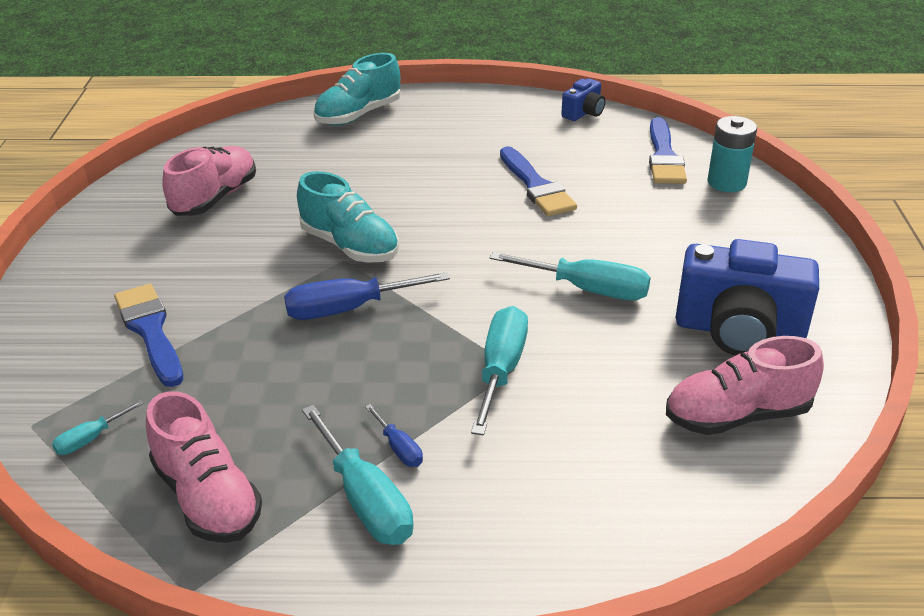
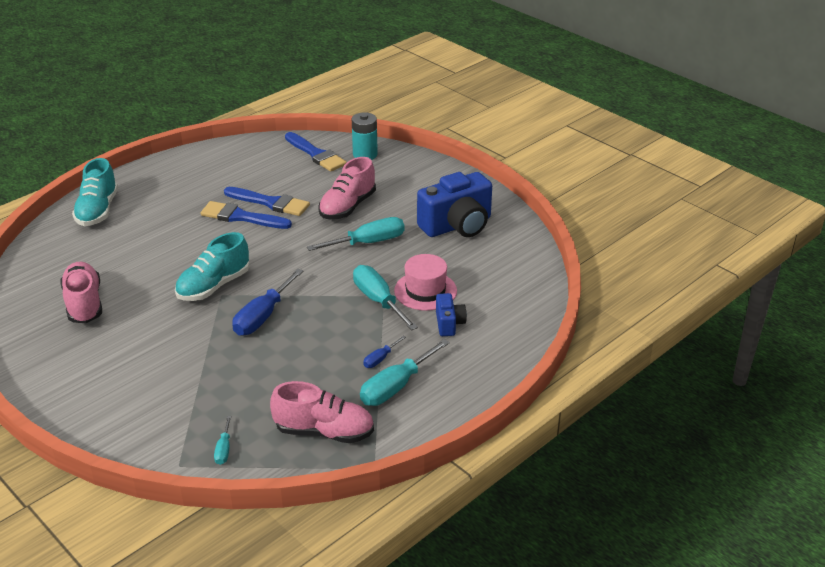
camera: 45 degrees left, 0 degrees up
(150, 331) = (168, 388): blue brush -> blue brush (241, 217)
(350, 246) = (214, 286): turquoise shoe -> turquoise shoe turned 135 degrees clockwise
(365, 500) = (396, 386): turquoise screwdriver -> turquoise screwdriver turned 120 degrees clockwise
(399, 448) = (380, 359): blue screwdriver -> blue screwdriver turned 120 degrees clockwise
(578, 393) = (425, 291): none -> pink hat
(584, 113) = (238, 148): blue camera -> blue camera (449, 323)
(737, 415) = (499, 262): pink shoe -> pink shoe (347, 207)

